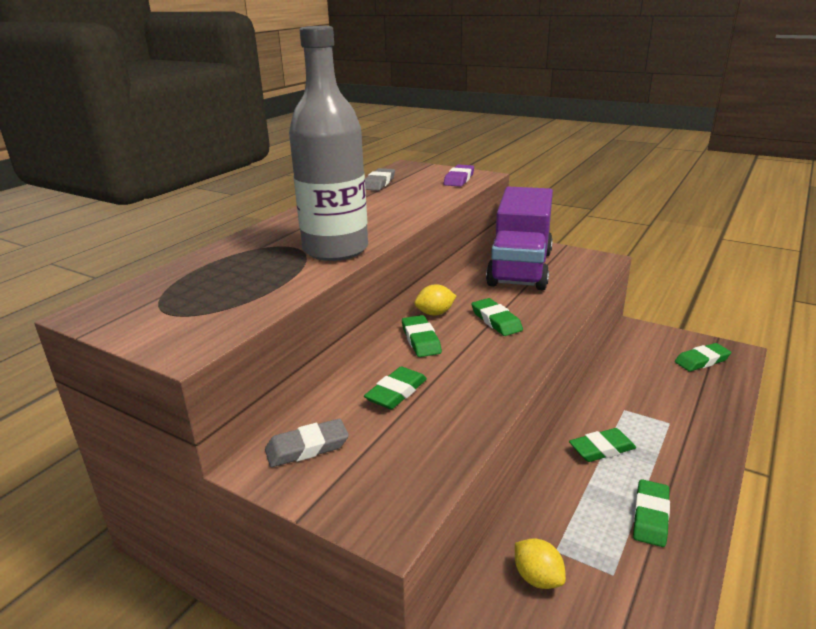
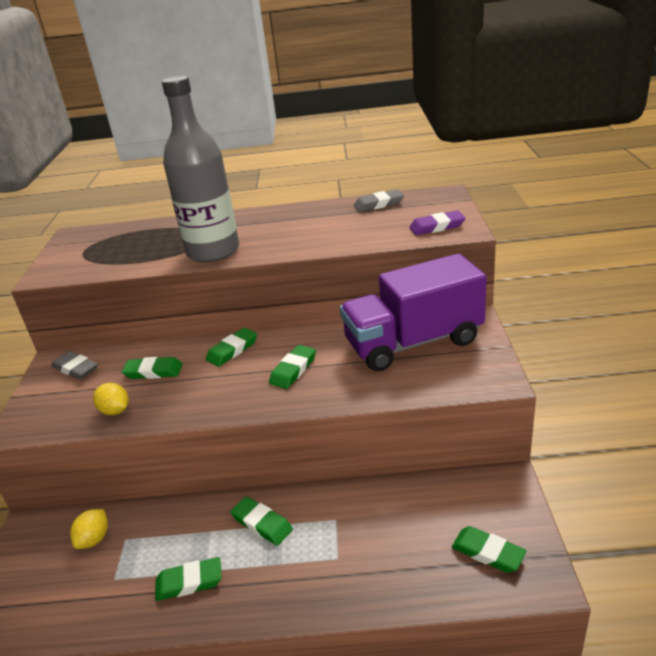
camera: 60 degrees right, 5 degrees up
(435, 313) = (280, 338): yellow lemon -> yellow lemon (115, 411)

